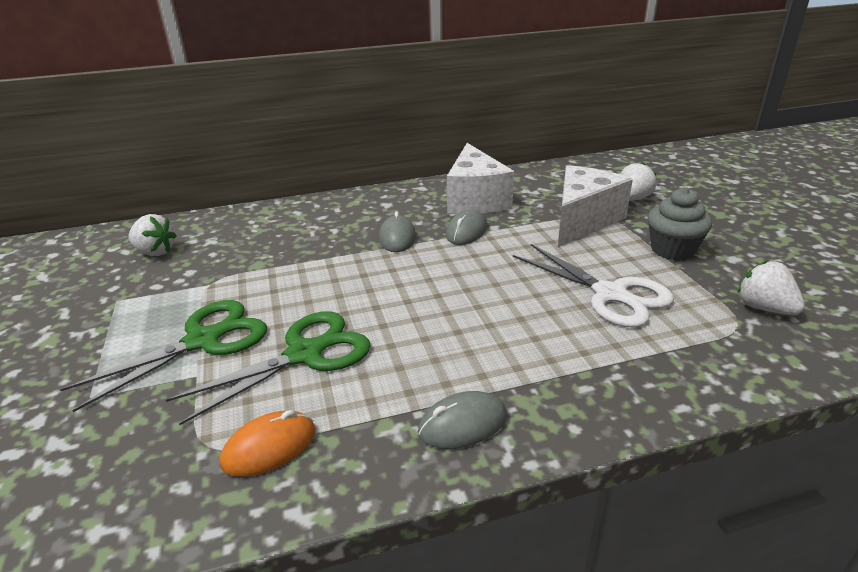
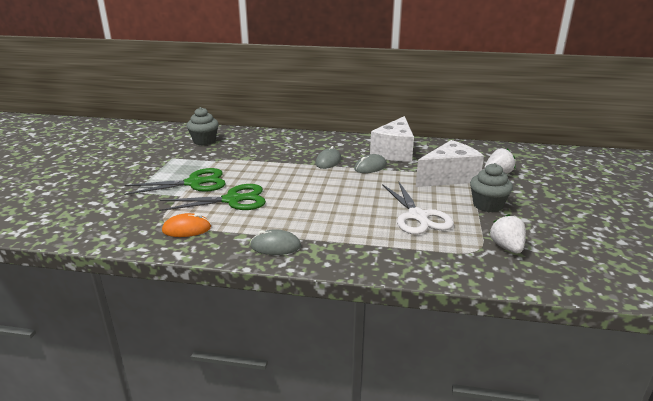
camera: 25 degrees right, 5 degrees down
(155, 252) = (204, 141): white strawberry -> grey cupcake

